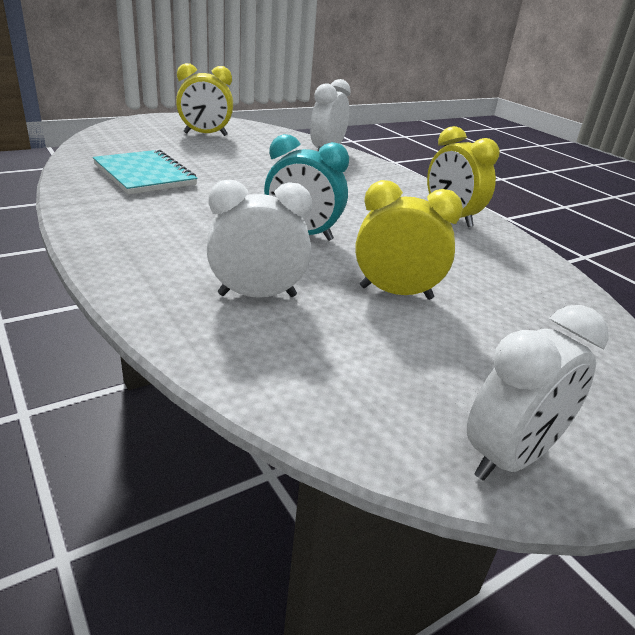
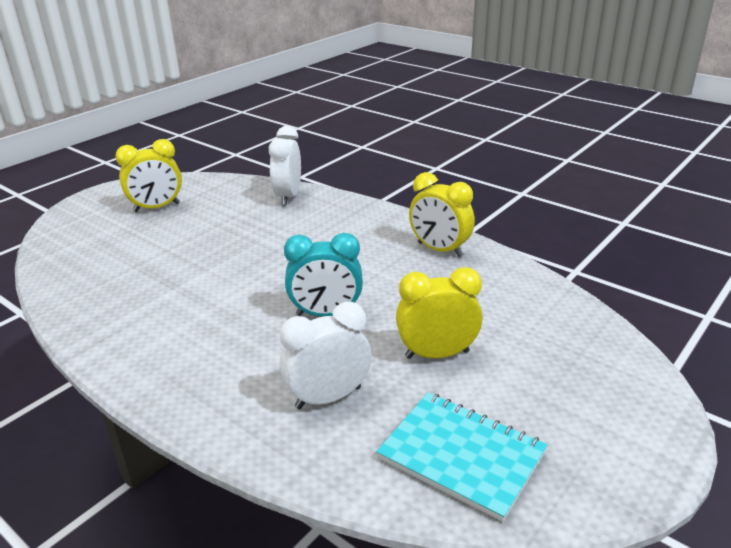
camera: 15 degrees left, 0 degrees up
(144, 175) = (134, 284): turquoise notebook -> turquoise notebook (461, 455)
(510, 457) = (588, 483): white clock -> none

